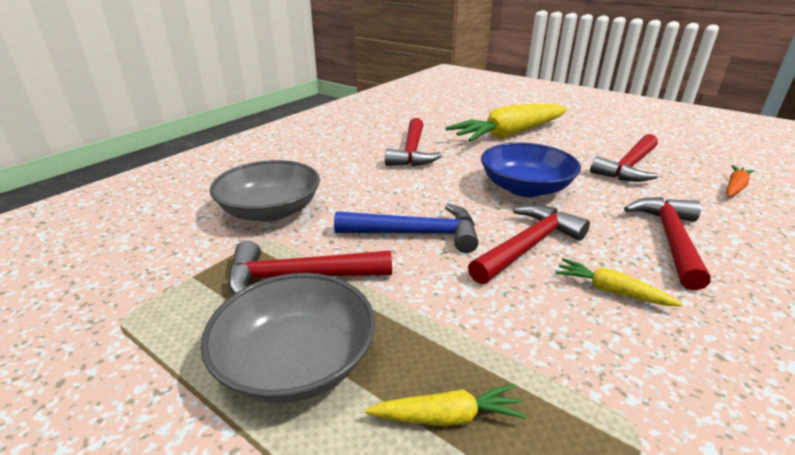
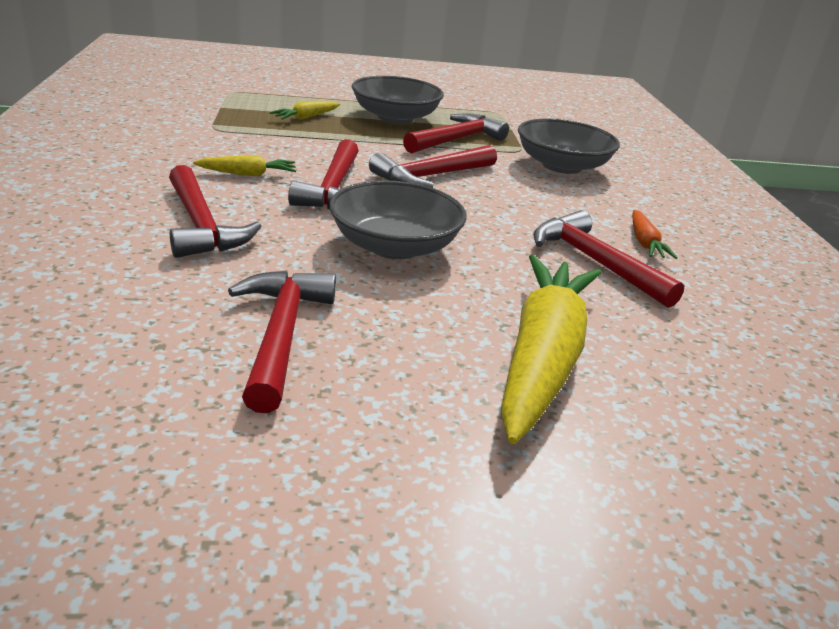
camera: 135 degrees right, 0 degrees up
(416, 234) = (431, 176): blue hammer -> red hammer
(525, 188) = (394, 246): blue bowl -> grey bowl
(734, 187) = (91, 341): orange carrot -> orange carrot (644, 242)

